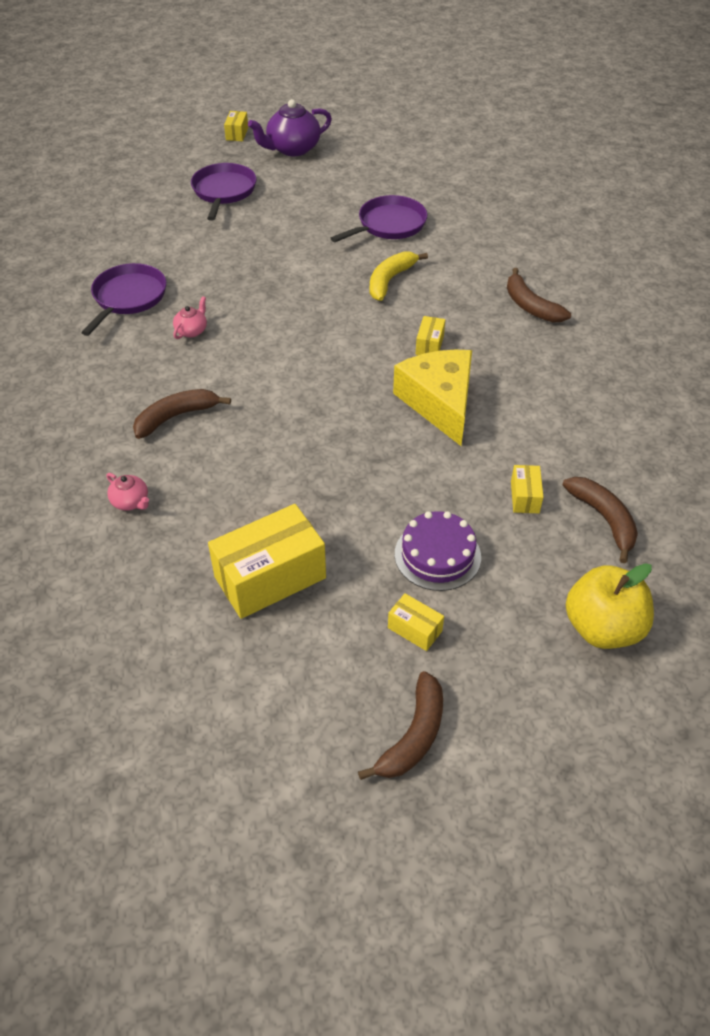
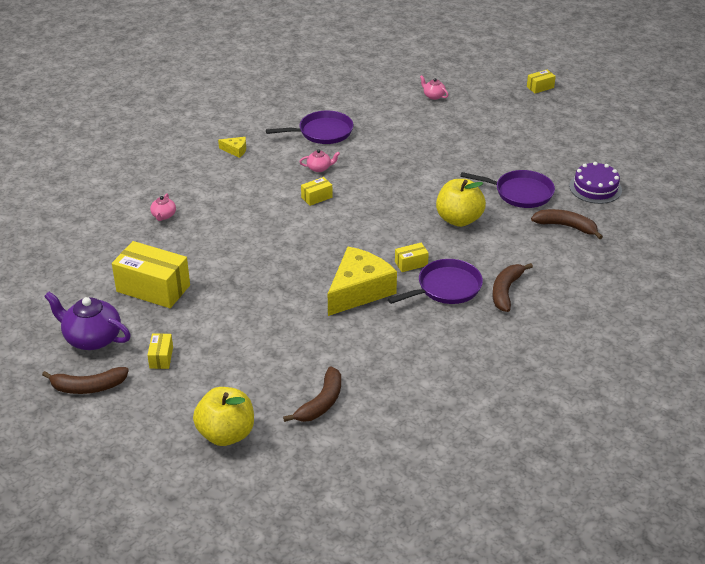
camera: 55 degrees right, 10 degrees down
(74, 379) = (235, 150): none -> yellow cheese
(164, 197) = (433, 96): none -> pink teapot
(176, 417) = (242, 198): brown banana -> brown banana (566, 226)
(224, 191) = (469, 113): purple pan -> purple pan (446, 287)
(292, 149) = (554, 116): purple teapot -> purple teapot (92, 338)
(390, 280) = (459, 219): yellow banana -> yellow apple
(437, 555) = (225, 343): purple cake -> purple cake (595, 188)
(524, 497) = (308, 360): yellow box -> yellow box (316, 197)

